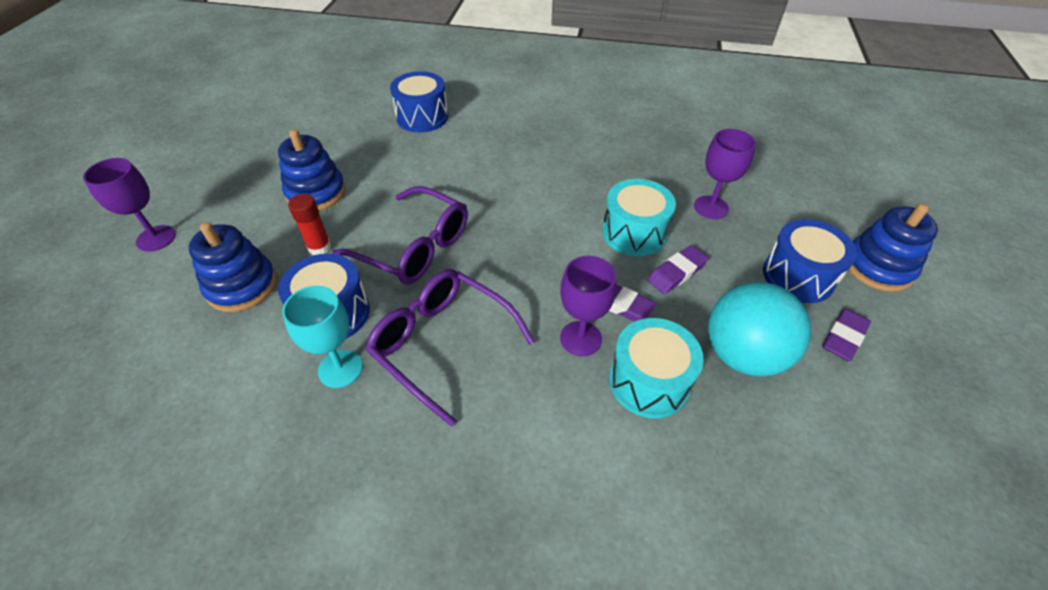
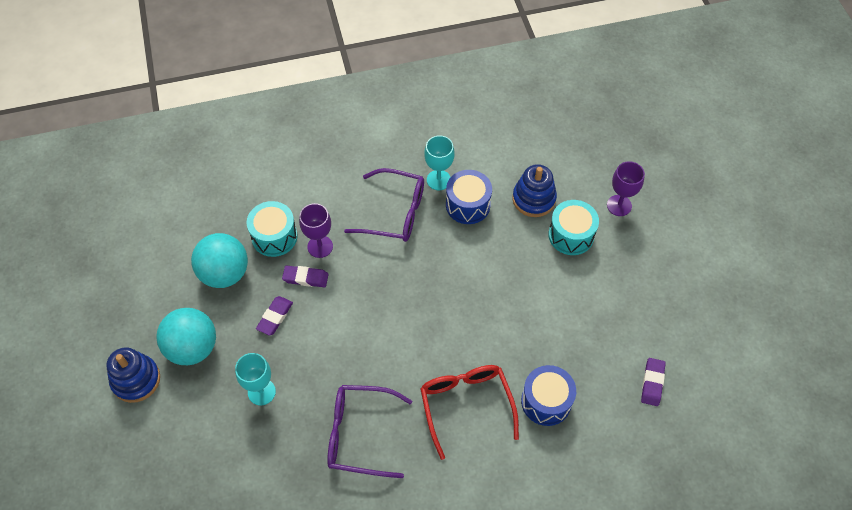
camera: 155 degrees right, 10 degrees up
(316, 193) = (556, 282): blue stacking toy -> none
(319, 247) = (513, 241): red glue stick -> none
(414, 247) = (454, 266): purple glasses -> purple glasses (359, 434)
(497, 135) = (466, 405): none -> red glasses
(634, 233) = (313, 340): turquoise drum -> turquoise drum (571, 235)
(711, 207) = (261, 392): purple goblet -> turquoise goblet
(798, 276) = (192, 348): blue drum -> turquoise ball
(843, 337) = (164, 309): purple eraser -> purple eraser (652, 383)

